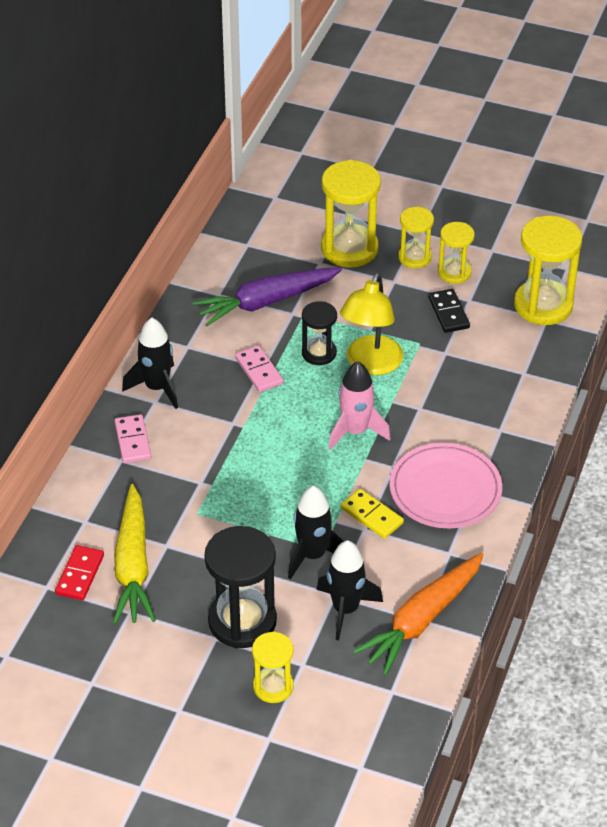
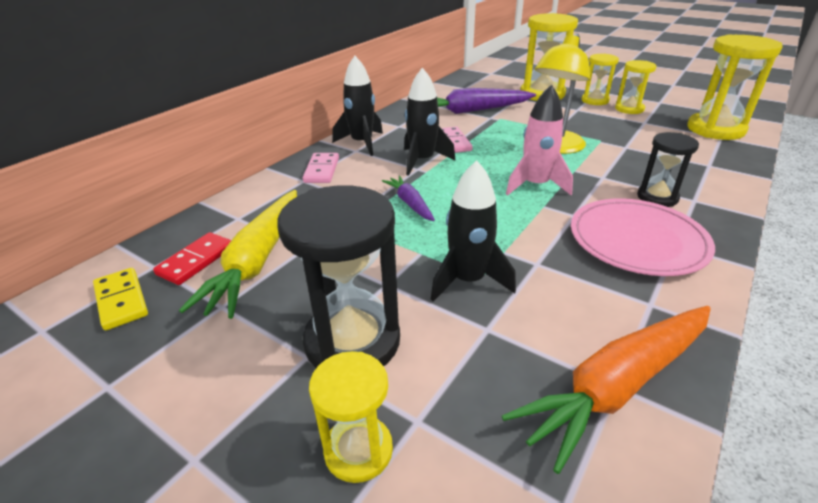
camera: 15 degrees right, 10 degrees down
(241, 476) = (410, 203): none -> purple carrot
(319, 353) = (508, 137): black hourglass -> black hourglass (657, 197)
(346, 609) = (500, 350): black rocket -> black rocket (422, 161)
(372, 516) = (547, 252): yellow domino -> yellow domino (121, 301)
(448, 313) = (626, 127): black domino -> none

